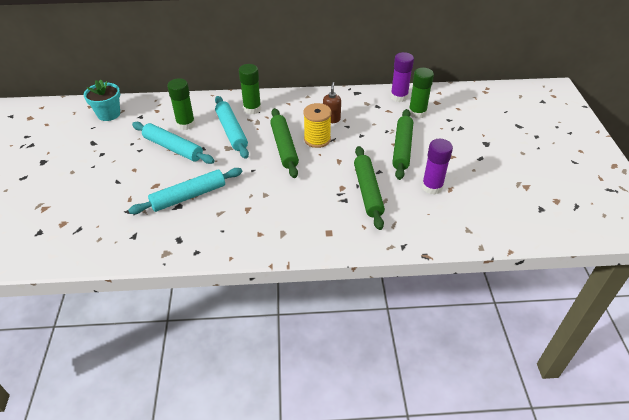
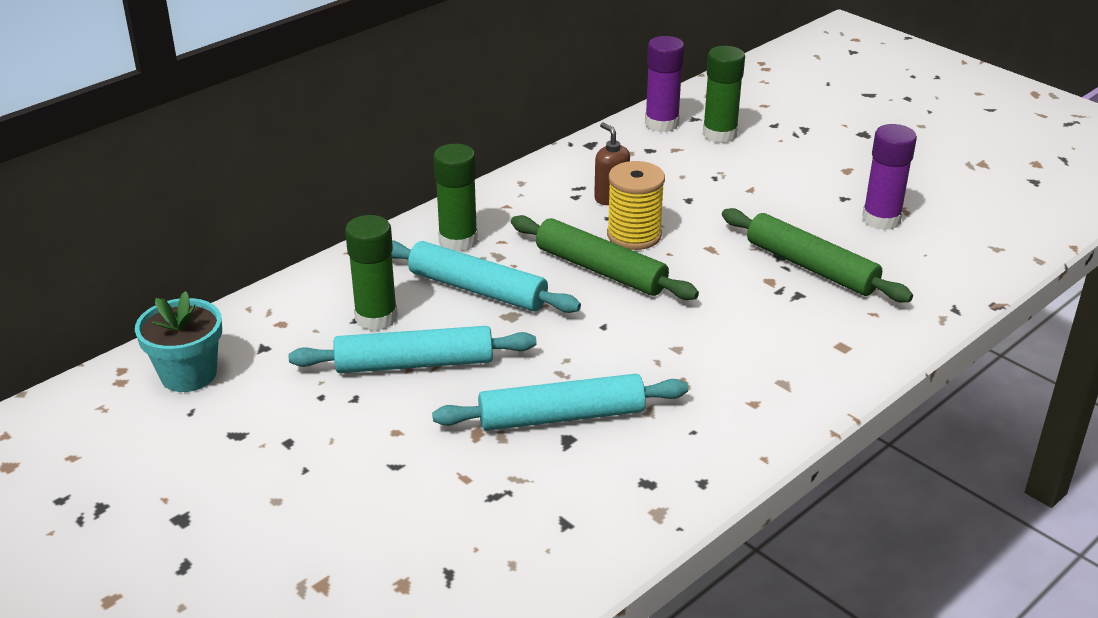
camera: 40 degrees left, 10 degrees down
(189, 196) = (561, 416): turquoise rolling pin -> turquoise rolling pin turned 60 degrees clockwise
(402, 148) = (770, 190): green rolling pin -> none

